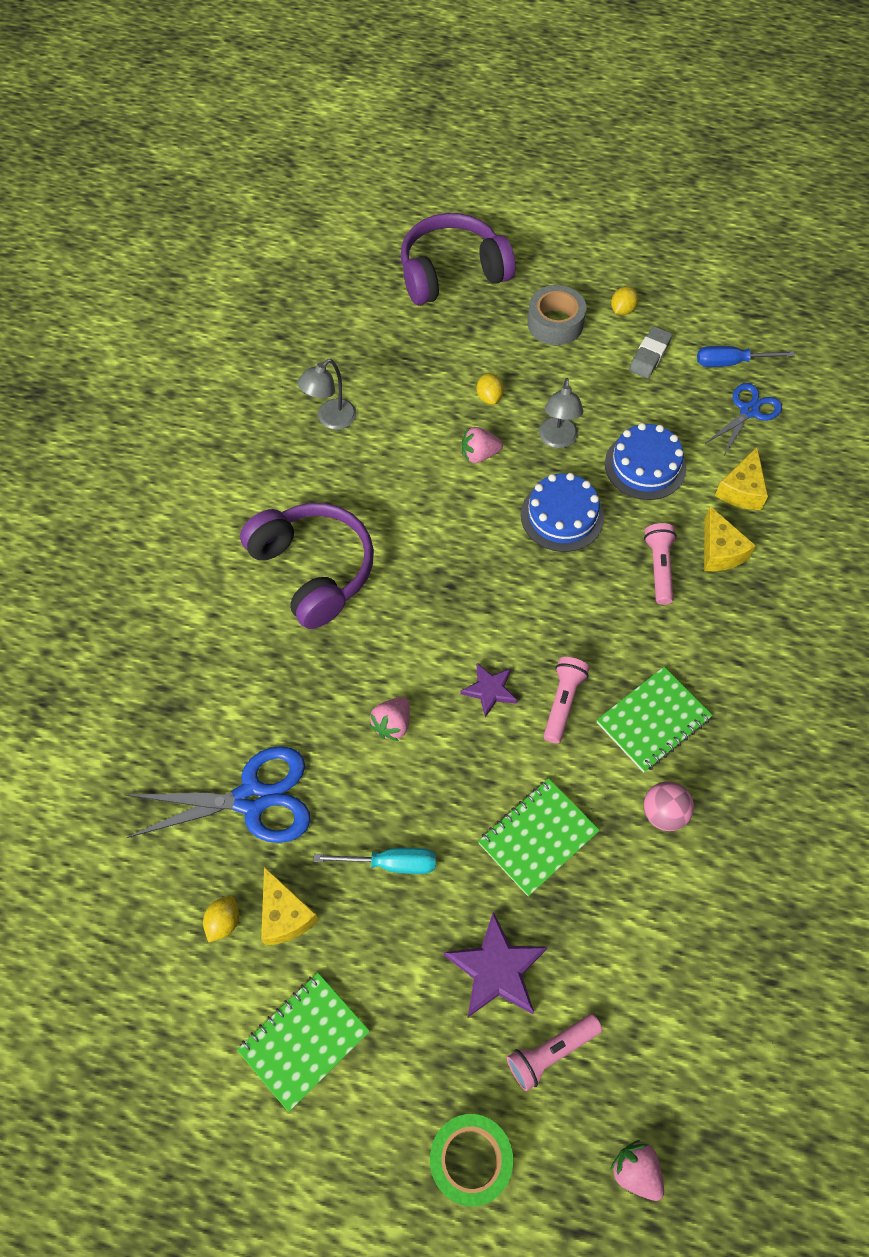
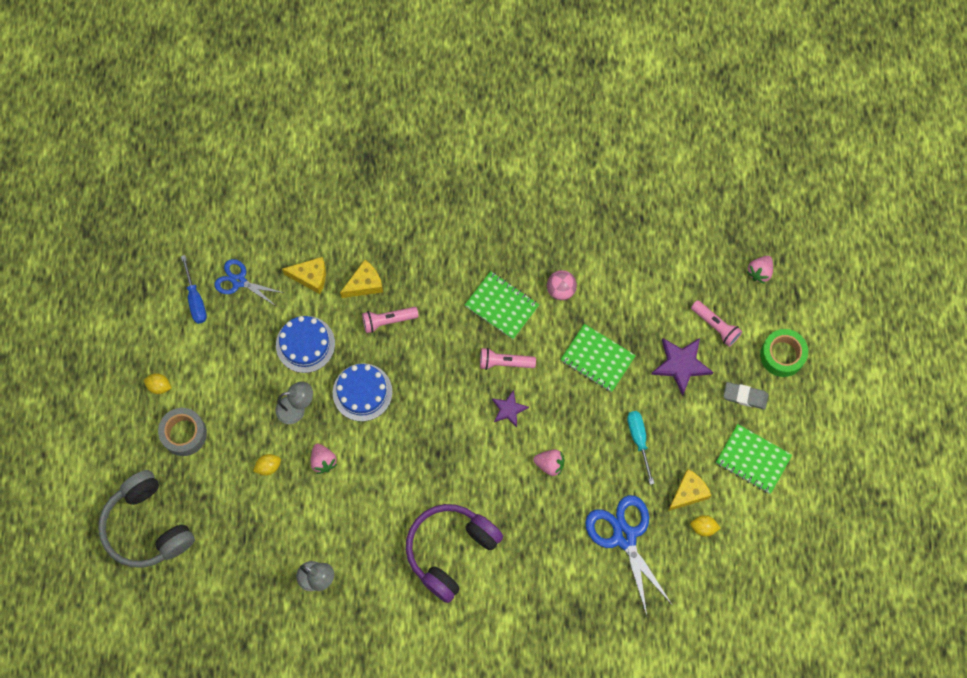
camera: 105 degrees left, 10 degrees up
(452, 273) = (147, 526): purple headphones -> grey headphones
(649, 355) = (201, 358): grey eraser -> grey eraser (745, 396)

